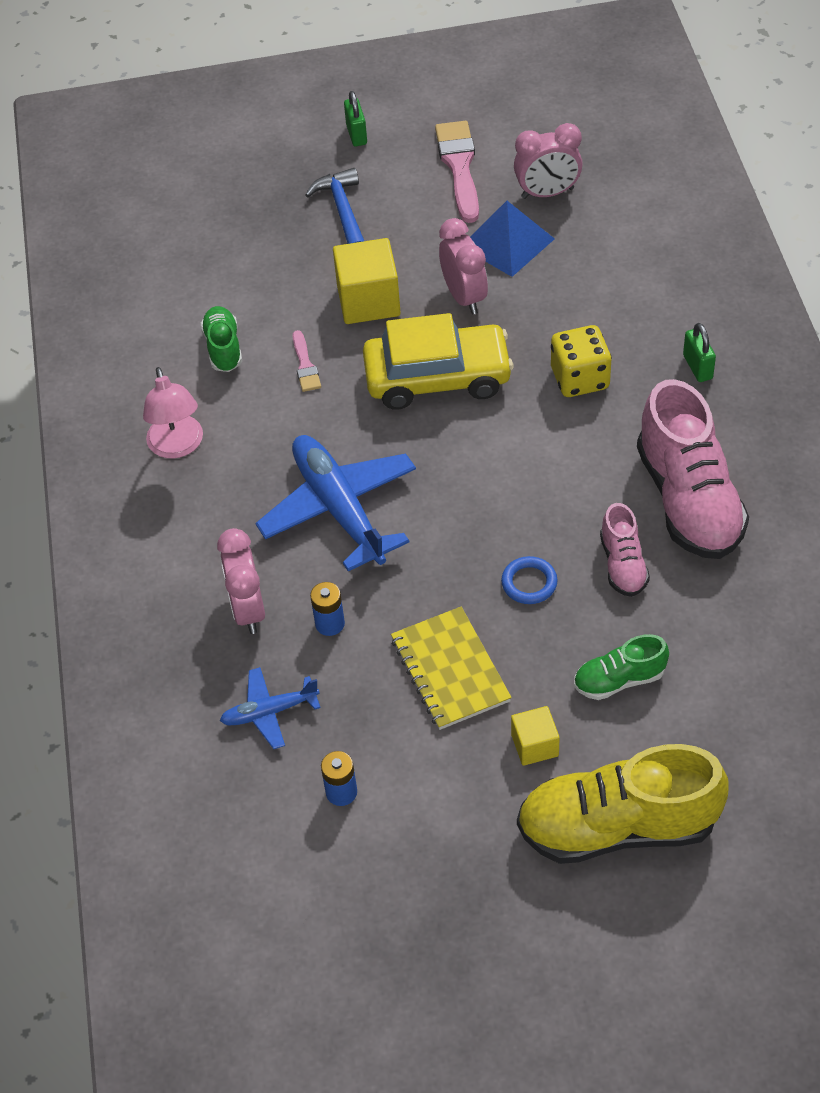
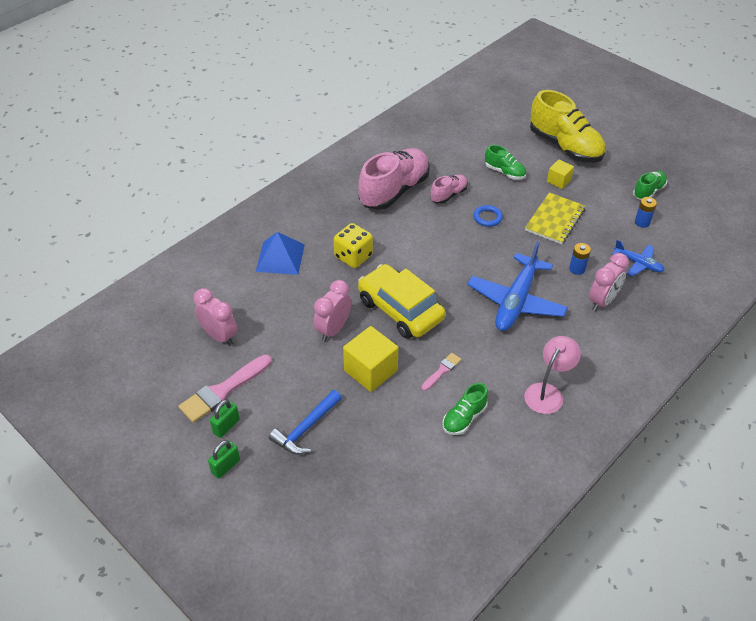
camera: 130 degrees left, 5 degrees down
(399, 866) = (648, 191): none -> green shoe
(507, 242) = (275, 333): blue pyramid -> blue pyramid (280, 257)
(697, 367) = (310, 220): green padlock -> green padlock (226, 426)

